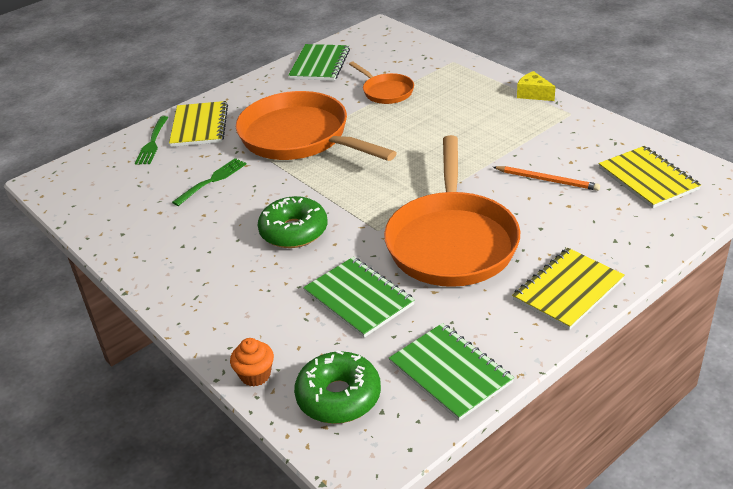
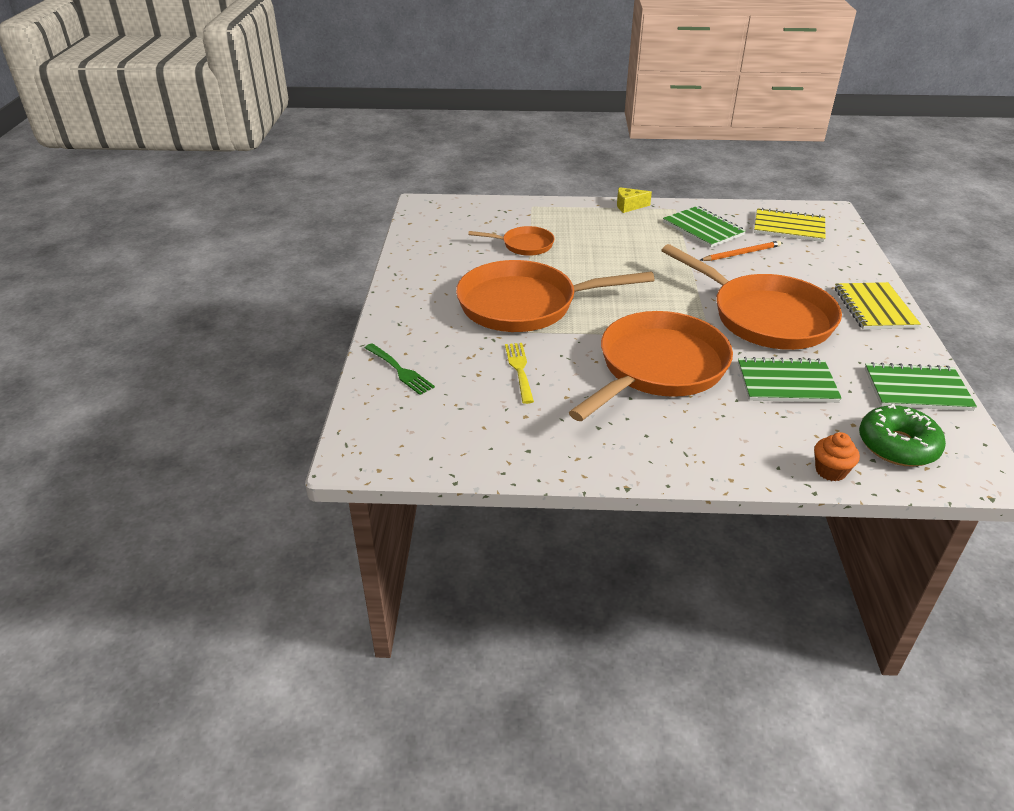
camera: 50 degrees left, 0 degrees up
(199, 126) = (417, 337): yellow notebook -> none
(212, 180) = (519, 369): green fork -> yellow fork
(294, 231) = (658, 368): green donut -> orange pan
(320, 64) = (428, 247): green notebook -> green notebook (703, 229)

